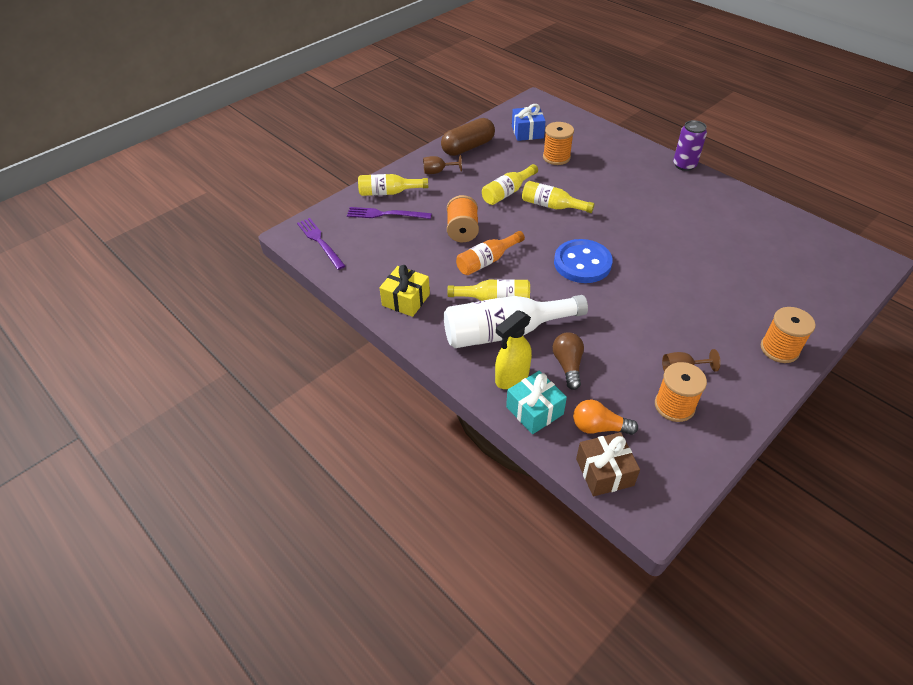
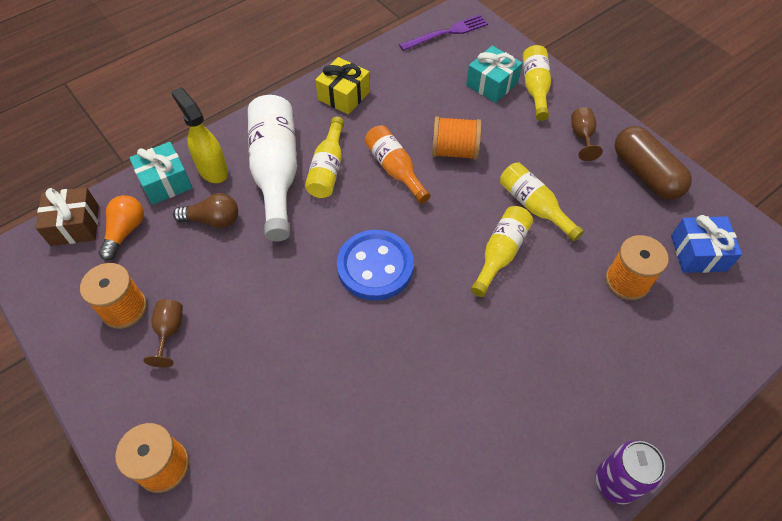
camera: 95 degrees right, 10 degrees up
(385, 214) = (492, 84): purple fork -> turquoise gift

